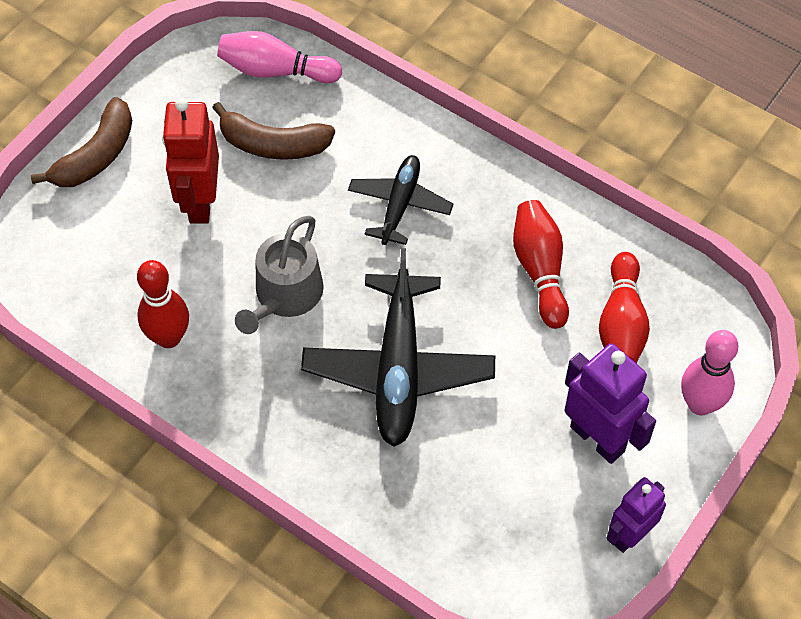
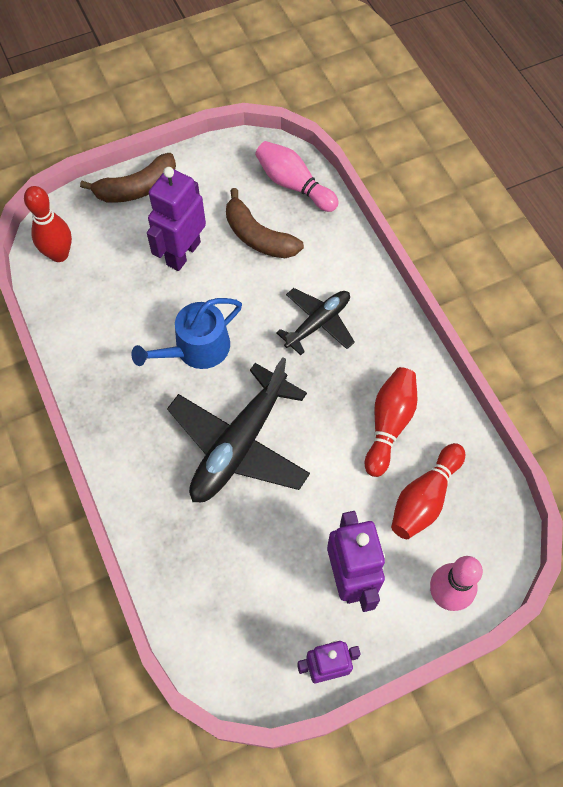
camera: 30 degrees right, 5 degrees up
(169, 337) = (100, 338): red bowling pin -> red bowling pin (59, 254)
(200, 202) = (183, 253): red robot -> purple robot
(285, 295) = (196, 349): grey watering can -> blue watering can

